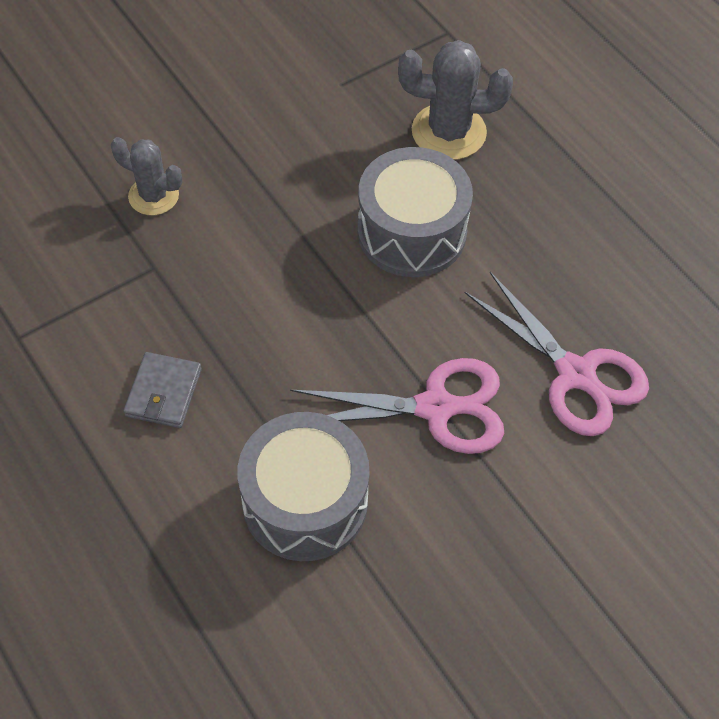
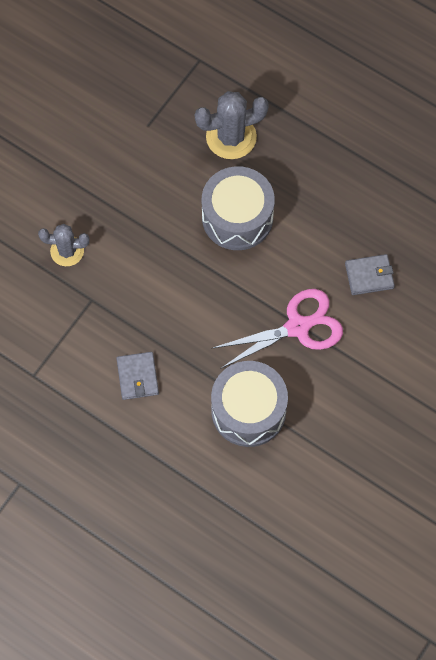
camera: 20 degrees left, 10 degrees up
(575, 374) = (369, 276): pink scissors -> grey wallet

